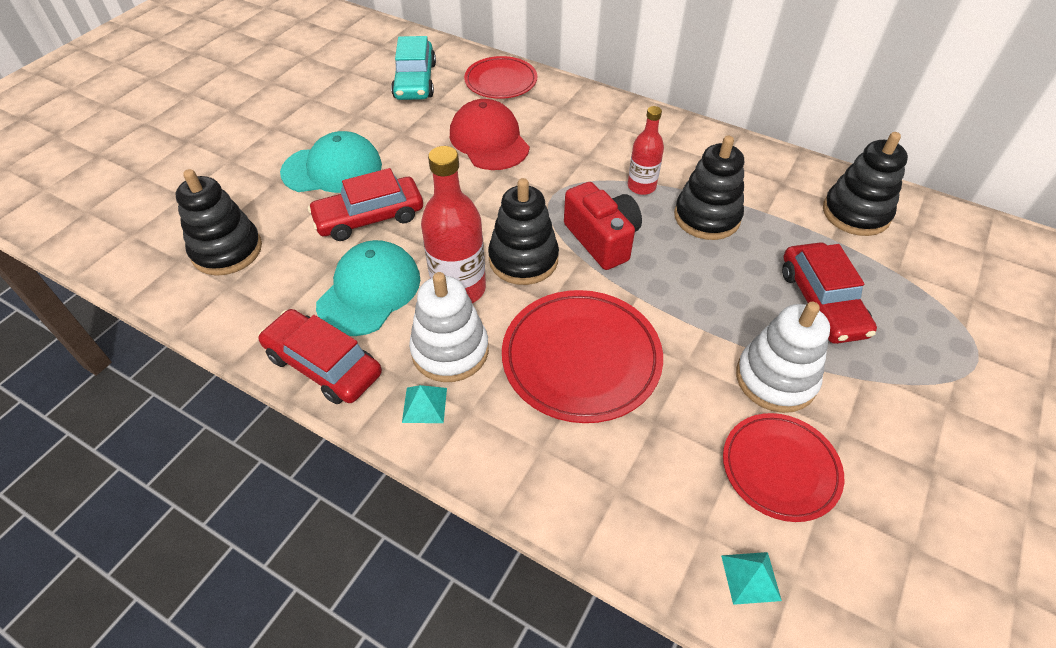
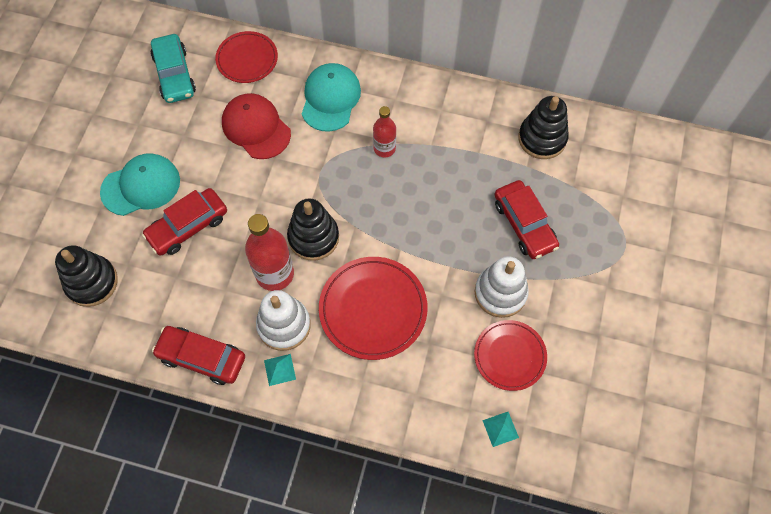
camera: 15 degrees left, 15 degrees up
(369, 291) = (211, 291): turquoise cap -> turquoise cap (330, 98)
(602, 239) = (366, 206): red camera -> none
(707, 217) = (437, 167): black stacking toy -> none

